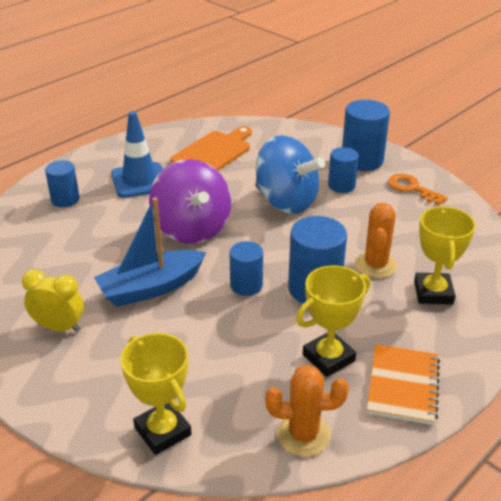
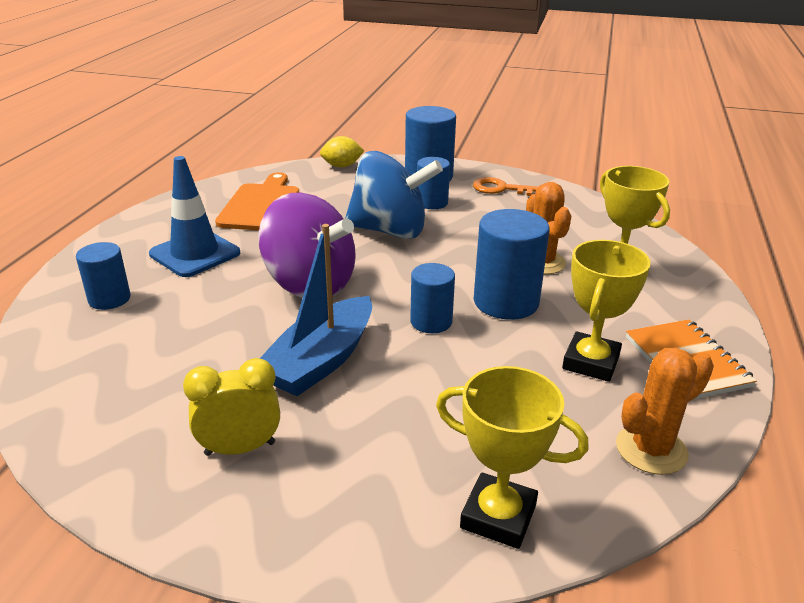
camera: 30 degrees left, 5 degrees down
(302, 132) = (342, 166): none -> yellow lemon

